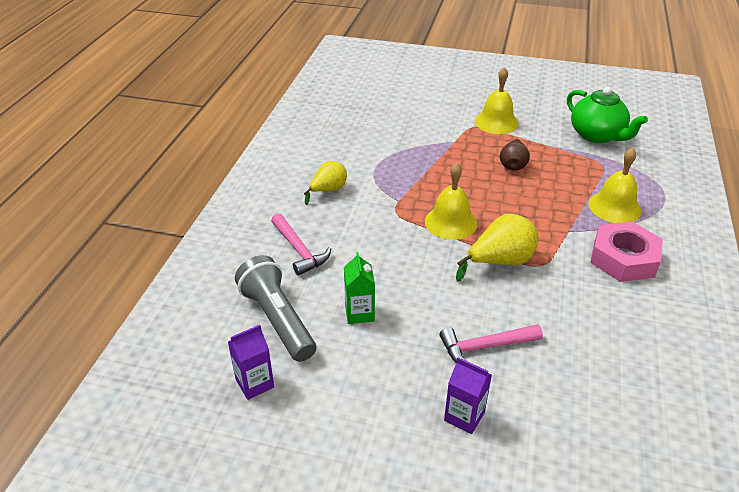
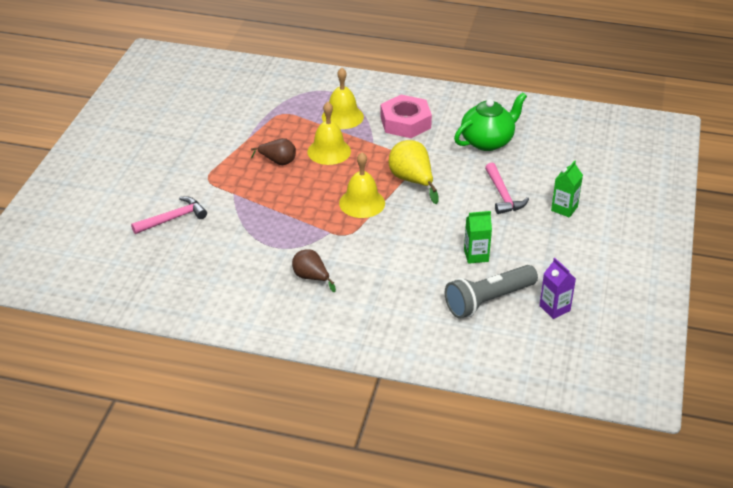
camera: 90 degrees left, 0 degrees up
(299, 250) = (401, 293): pink hammer -> pink hammer (173, 218)
(328, 190) = (311, 277): yellow pear -> brown pear
(464, 416) = (564, 208): purple carton -> green carton
(496, 122) = (202, 164): yellow bell -> yellow bell (329, 151)
(597, 135) = (235, 109): green teapot -> green teapot (488, 141)

